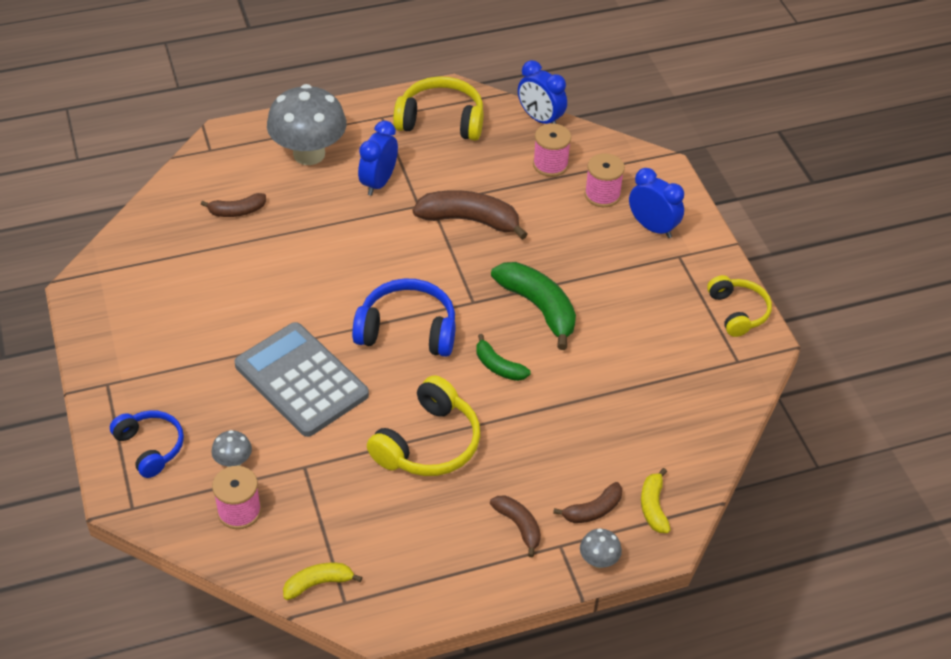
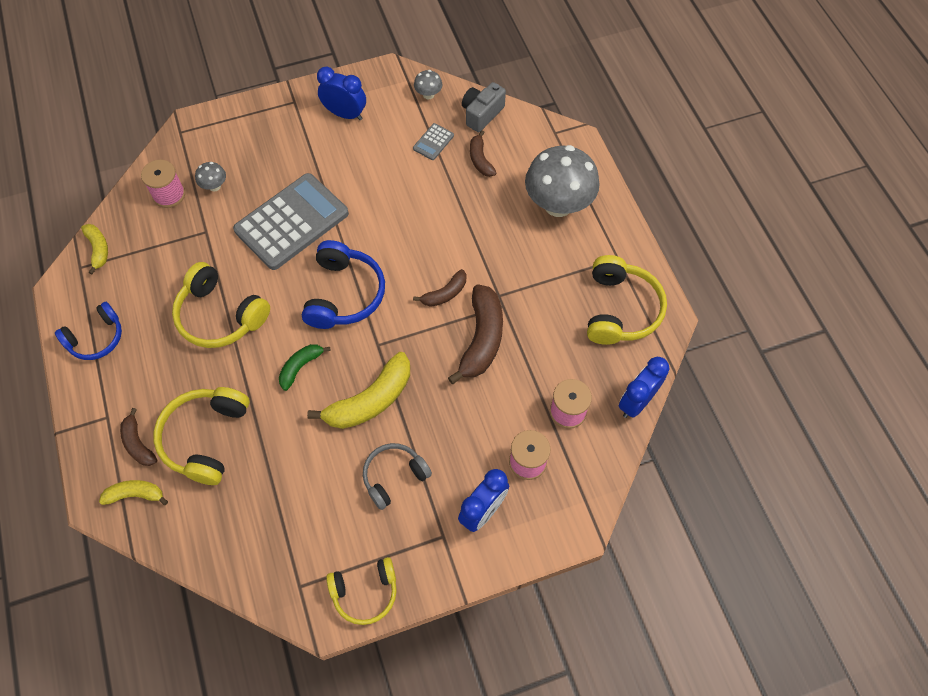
camera: 90 degrees right, 15 degrees up
(150, 447) = (233, 135): blue headphones -> blue headphones (96, 338)
(169, 207) = (481, 114): none -> grey camera
(203, 250) = (433, 142): none -> grey calculator
(378, 182) = (526, 261): blue clock -> blue clock (345, 114)
(518, 526) = (130, 385): brown banana -> brown banana (445, 294)
(538, 307) = (371, 400): green banana -> yellow banana
(584, 447) = (205, 438): none -> yellow headphones
(598, 560) = (87, 447): grey mushroom -> grey mushroom (428, 95)
(621, 290) = (394, 476): none -> grey headphones

